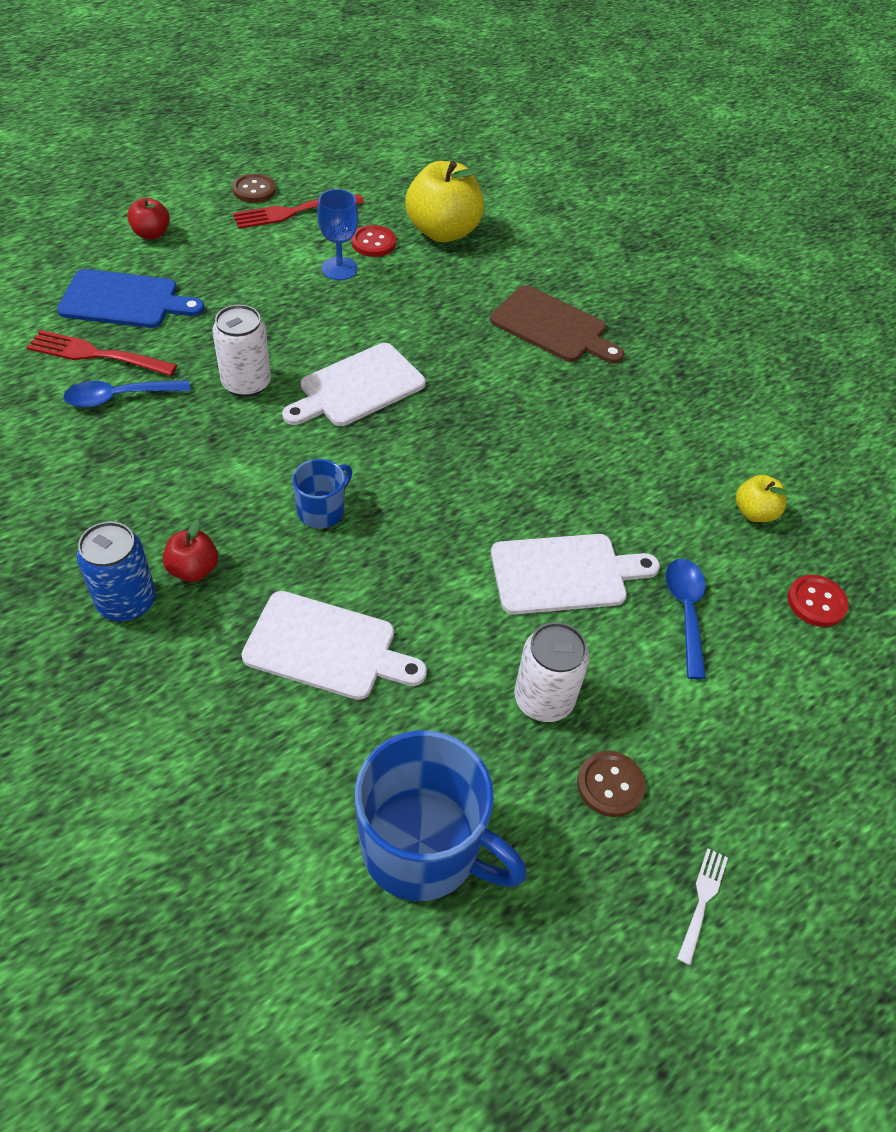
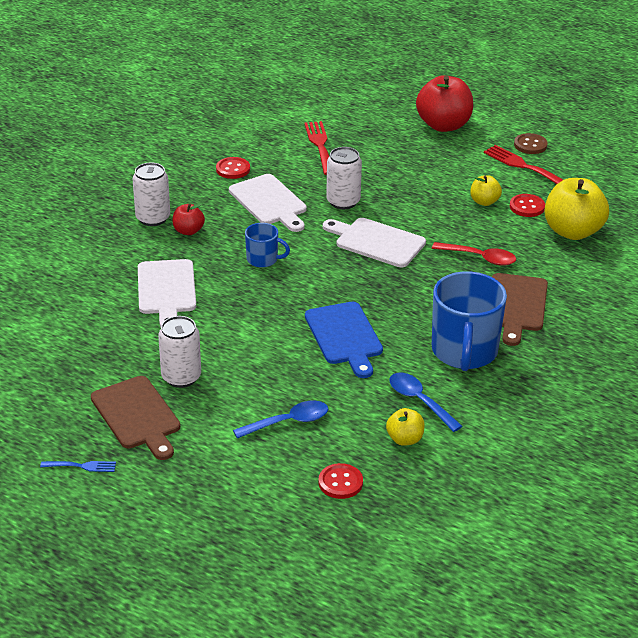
camera: 70 degrees right, 15 degrees down
(74, 463) = (233, 169): none -> red button
(119, 397) = (293, 165): blue spoon -> blue spoon (419, 401)
(124, 300) = (374, 138): blue cutting board -> blue cutting board (345, 336)
(127, 602) = (153, 218): blue can -> white can
(151, 234) = (443, 125): red apple -> red apple, size x1.97
(339, 269) = (484, 202): blue goblet -> yellow apple
(423, 847) = (62, 357): blue mug -> blue mug (464, 352)
(447, 317) = (480, 258): none -> red spoon
(564, 573) = (283, 364): white cutting board -> white cutting board (269, 202)
(610, 785) = (137, 416): brown button -> brown cutting board
(702, 900) = (81, 466): white fork -> blue fork

